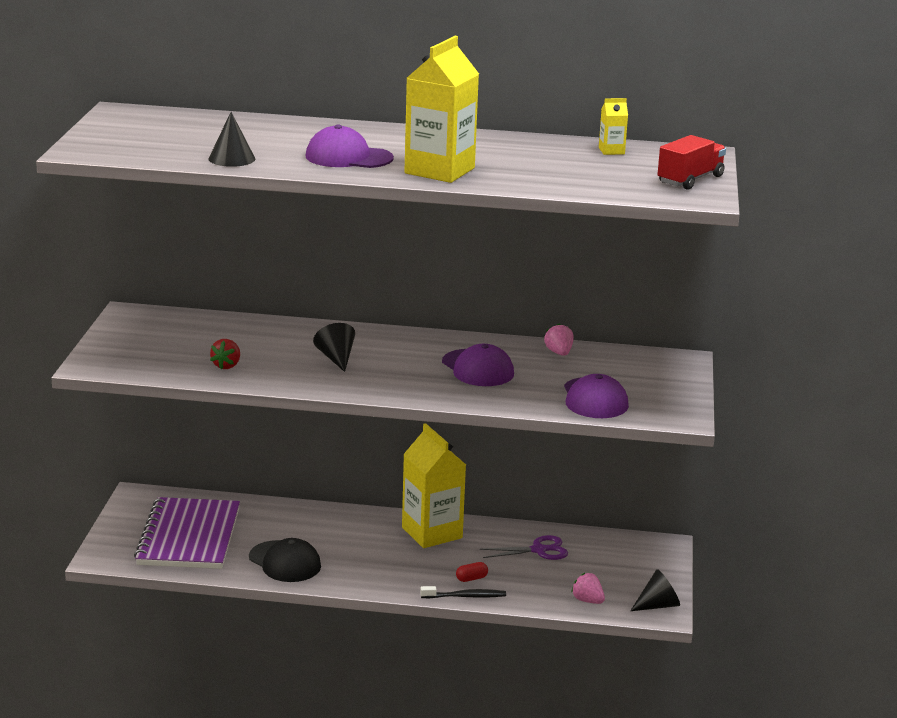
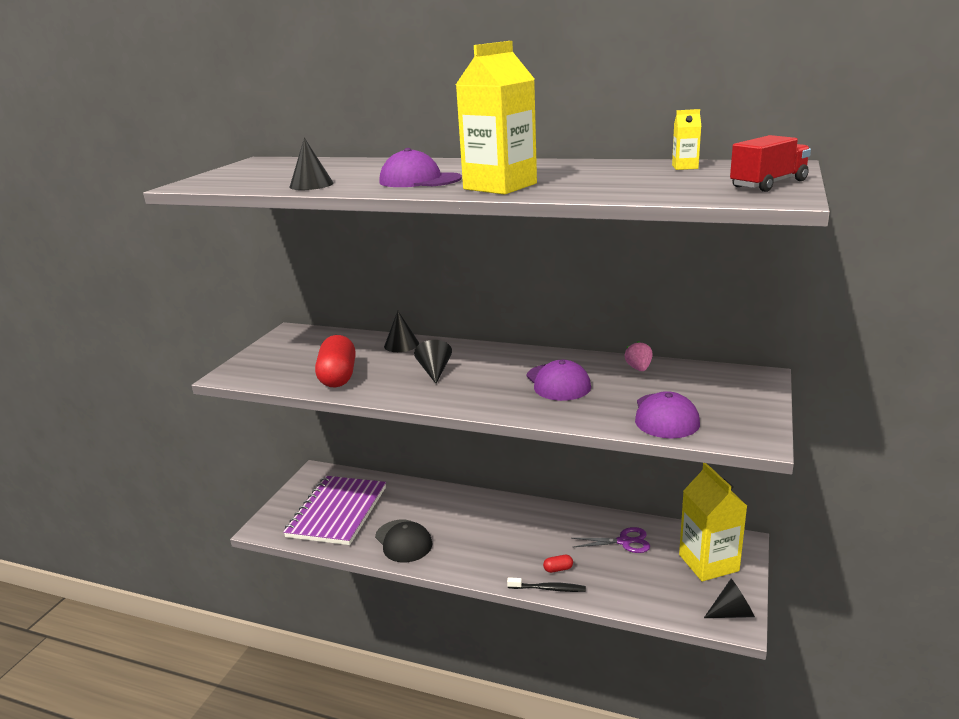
camera: 15 degrees right, 0 degrees up
(227, 365) = (338, 376): red strawberry -> red capsule
(281, 329) = (401, 344): none -> black cone
(432, 533) = (534, 518): yellow carton -> yellow carton (708, 563)
(587, 600) = (663, 602): pink strawberry -> none

